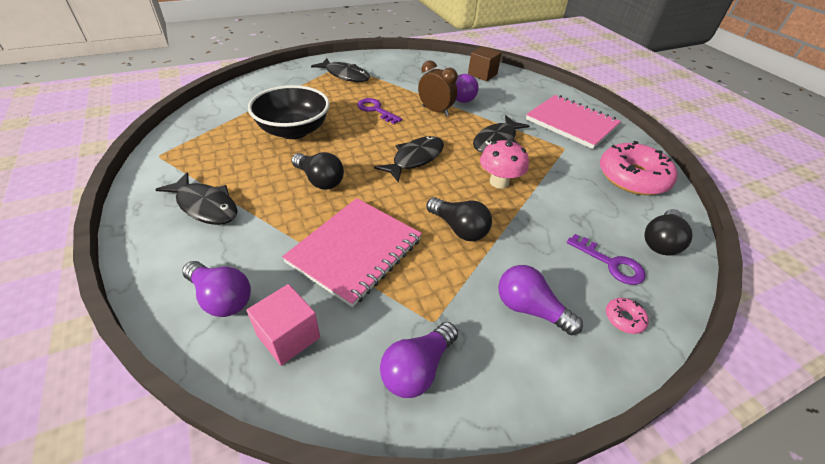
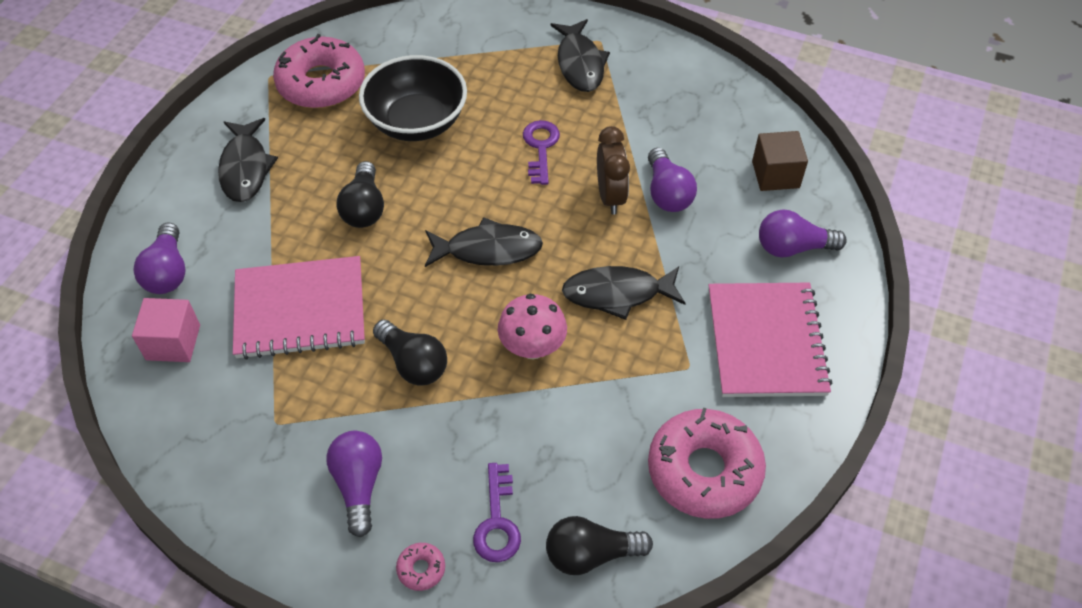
camera: 50 degrees right, 10 degrees up
(204, 142) = (321, 83): none -> pink donut
(417, 368) = (218, 445): purple light bulb -> purple light bulb (793, 247)
(459, 228) = (413, 363): black light bulb -> black light bulb turned 45 degrees counterclockwise

